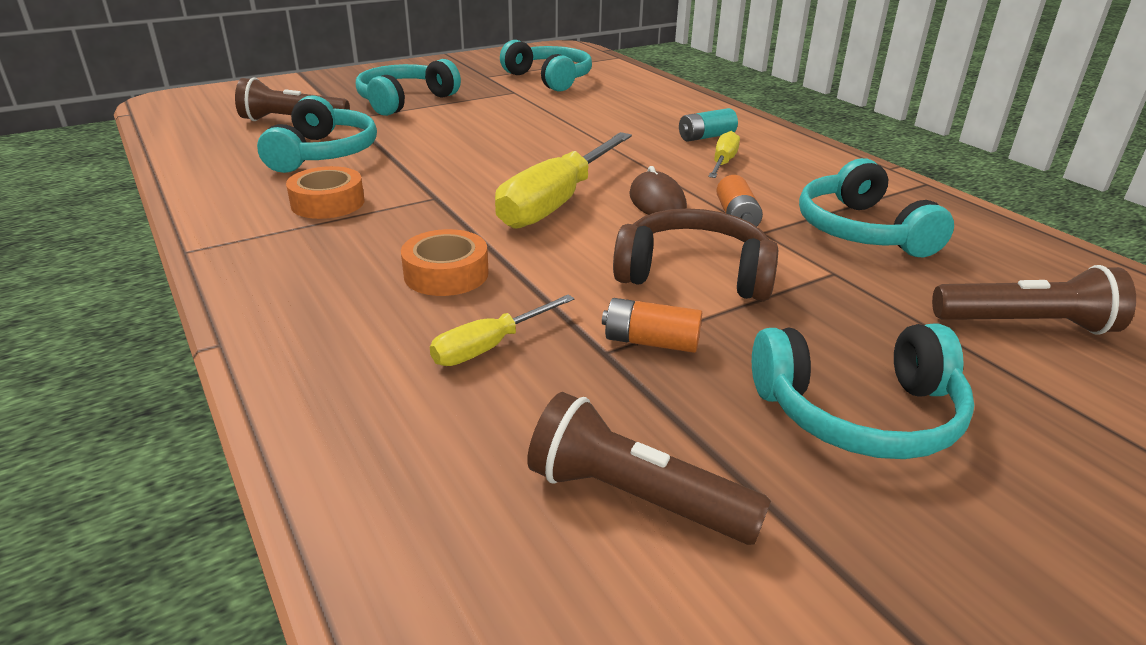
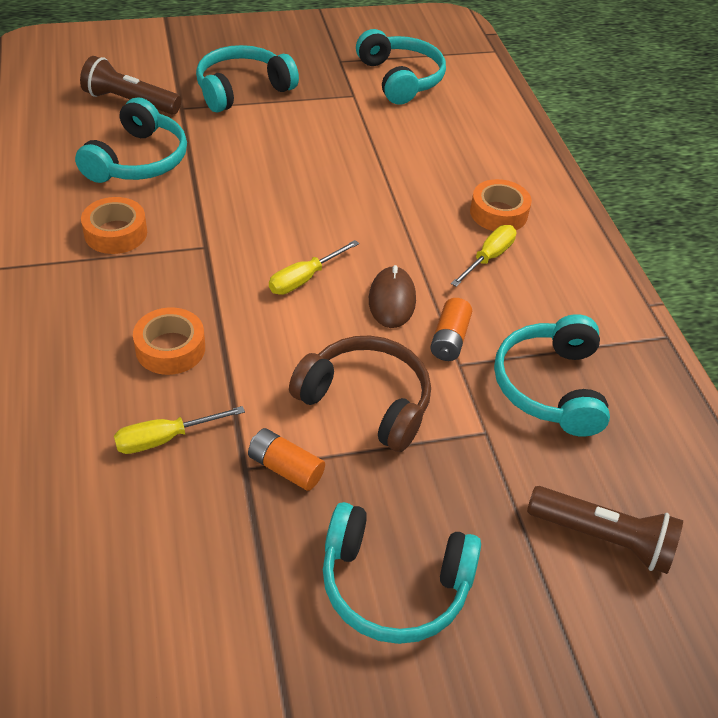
camera: 15 degrees right, 15 degrees up
(557, 202) = (304, 279): yellow screwdriver -> yellow screwdriver, size x0.51
(635, 497) = (191, 606): brown flashlight -> none
(706, 137) = (498, 213): turquoise battery -> orange tape

